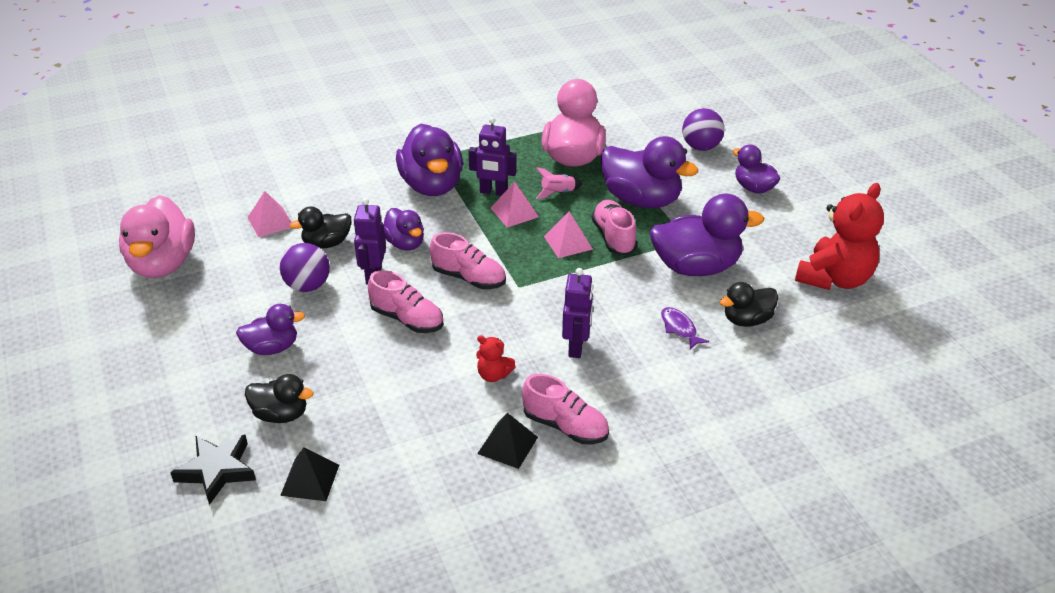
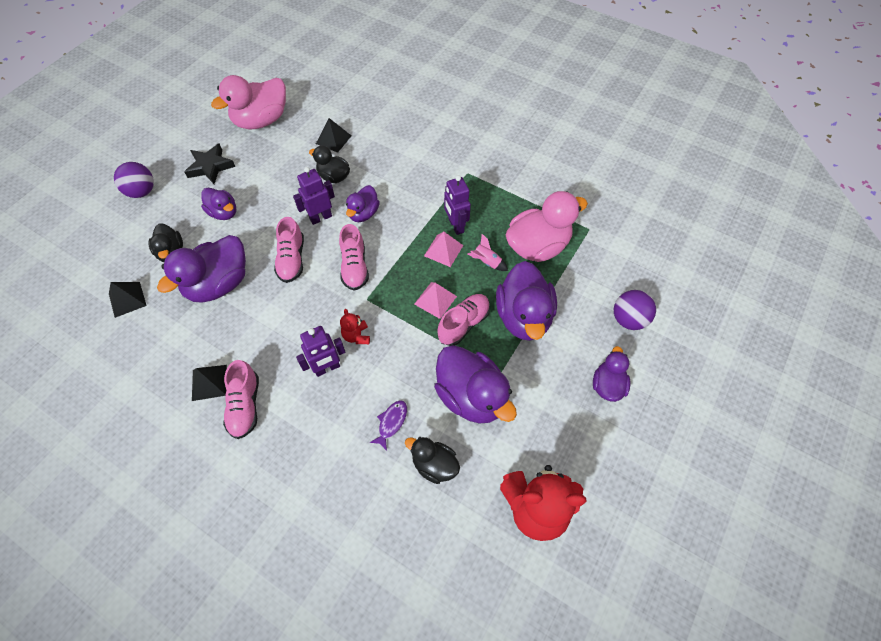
camera: 55 degrees right, 20 degrees up
(217, 470) = (113, 253): black star -> black star (210, 166)
(270, 222) = (333, 139): pink pyramid -> black pyramid
(308, 286) = (288, 193): purple ball -> purple ball (142, 192)
(432, 185) = (434, 190): purple duck -> purple duck (219, 284)
(493, 375) = (269, 336): red teddy bear -> red teddy bear (356, 336)

